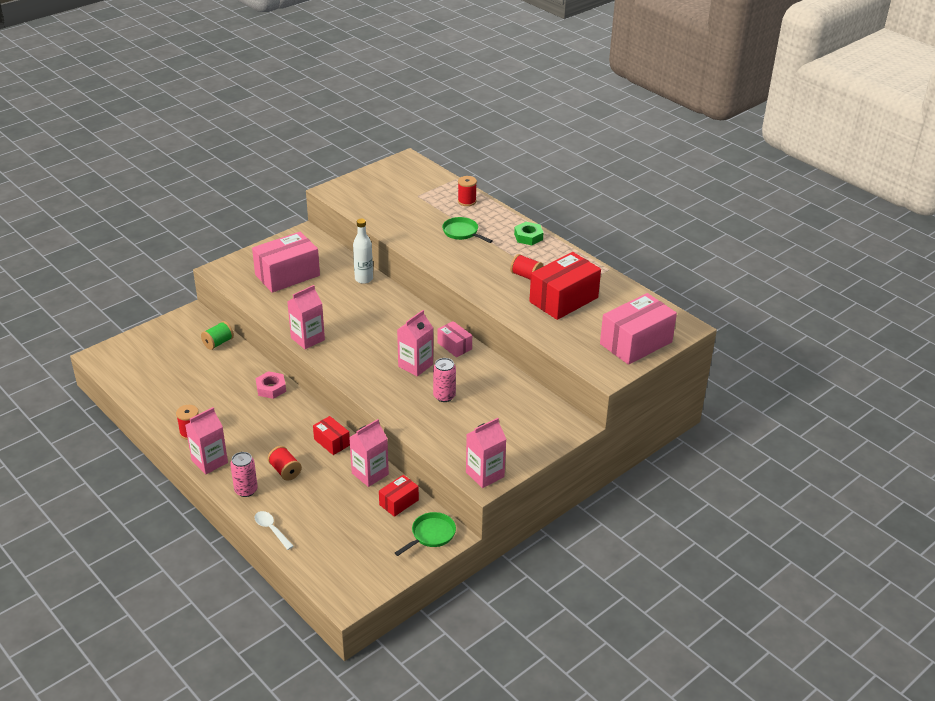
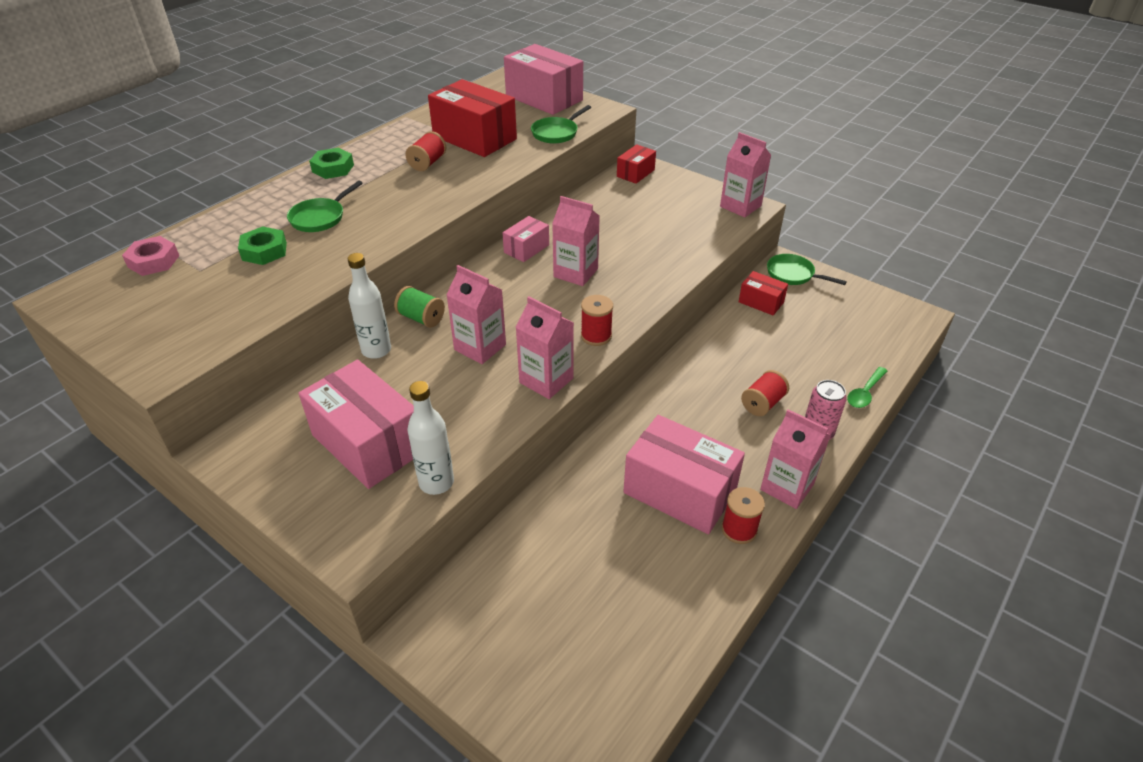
camera: 100 degrees left, 5 degrees up
(218, 343) = (502, 561): green spool -> green spool (421, 318)
(230, 415) = (680, 491): none -> pink box
(248, 295) = (436, 482): none -> white bottle
(271, 388) = (603, 458): pink nut -> pink nut (153, 261)
(271, 529) = (865, 393): white spoon -> green spoon
(332, 442) = (690, 372): red box -> red box (635, 173)
(370, 474) = (728, 330): pink carton -> pink carton (480, 347)
(429, 214) = (264, 251): none -> green nut
(444, 396) = (627, 245): pink can -> none
(467, 201) = (228, 223): red spool -> red spool (596, 336)
(563, 342) = (556, 133): none -> green pan

